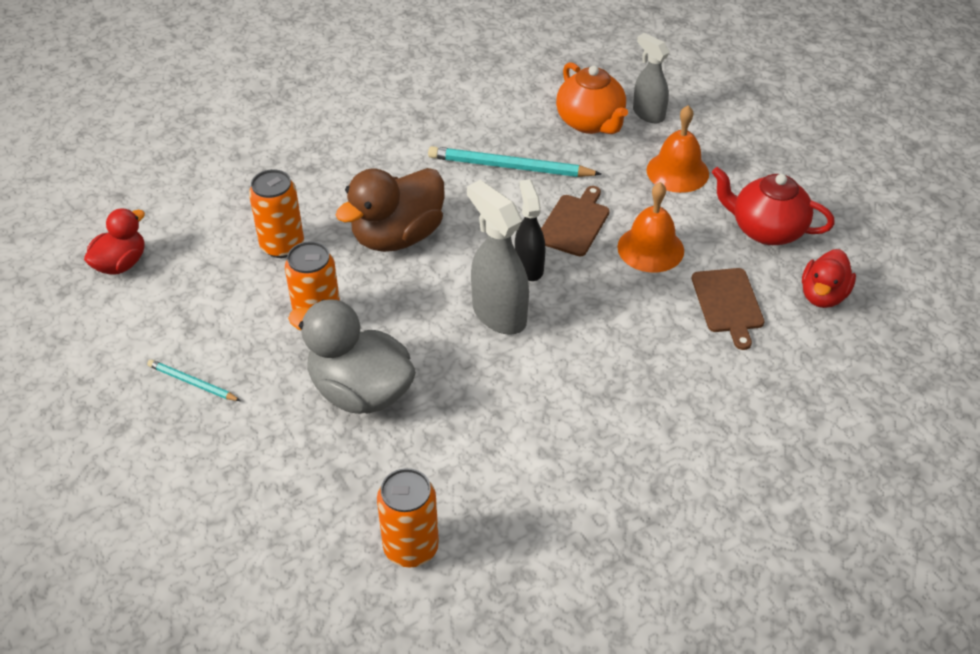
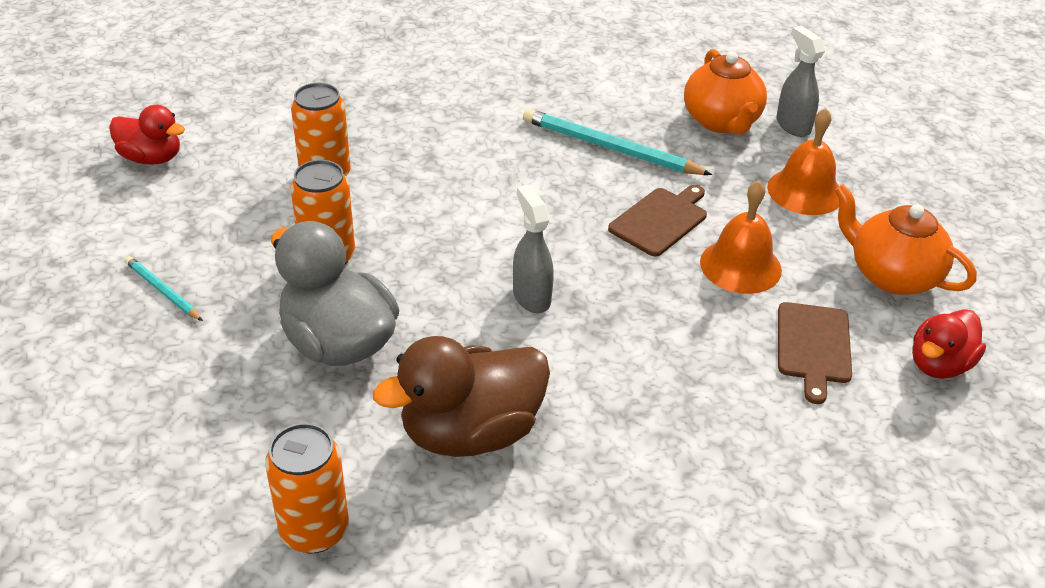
camera: 15 degrees right, 5 degrees down
(121, 264) = (151, 158): red duck -> red duck turned 60 degrees clockwise
(397, 236) = (454, 192): brown duck -> brown duck (471, 432)
(498, 314) = (531, 297): grey spray bottle -> grey spray bottle, size x0.66
(529, 267) = (588, 255): black spray bottle -> none
(766, 230) = (891, 275): red teapot -> orange teapot

